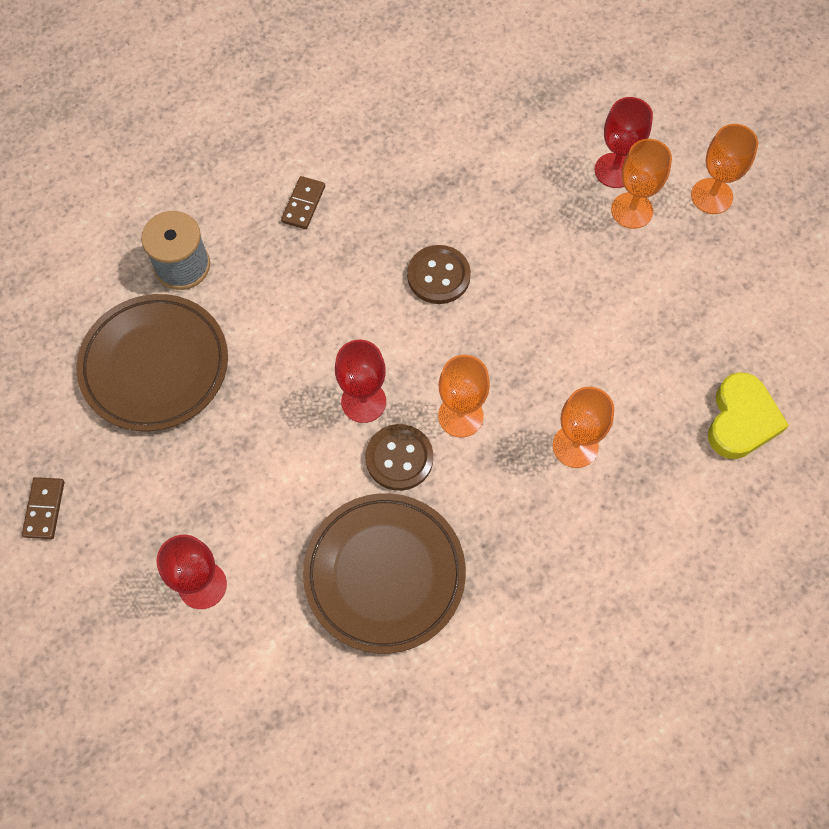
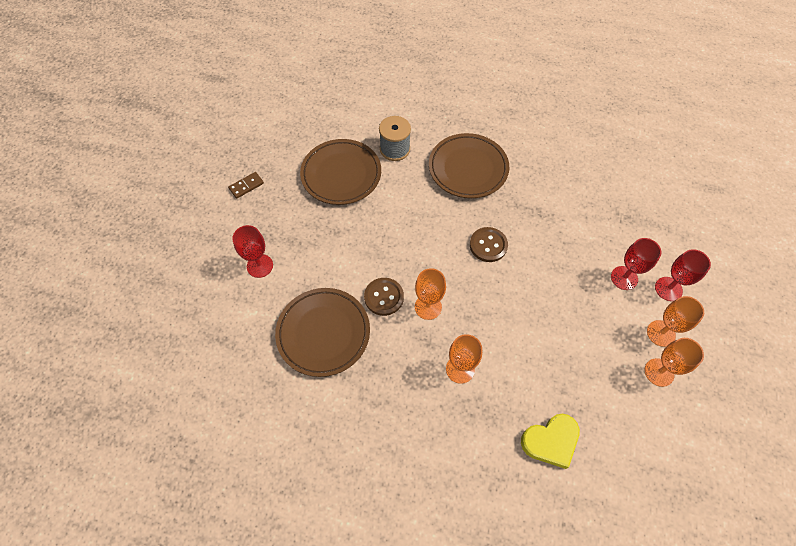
camera: 50 degrees right, 5 degrees down
(303, 204) = (468, 168): brown domino -> brown plate
(363, 402) = (397, 262): red goblet -> red goblet (668, 289)
(632, 210) = (611, 302): orange goblet -> orange goblet (659, 372)

